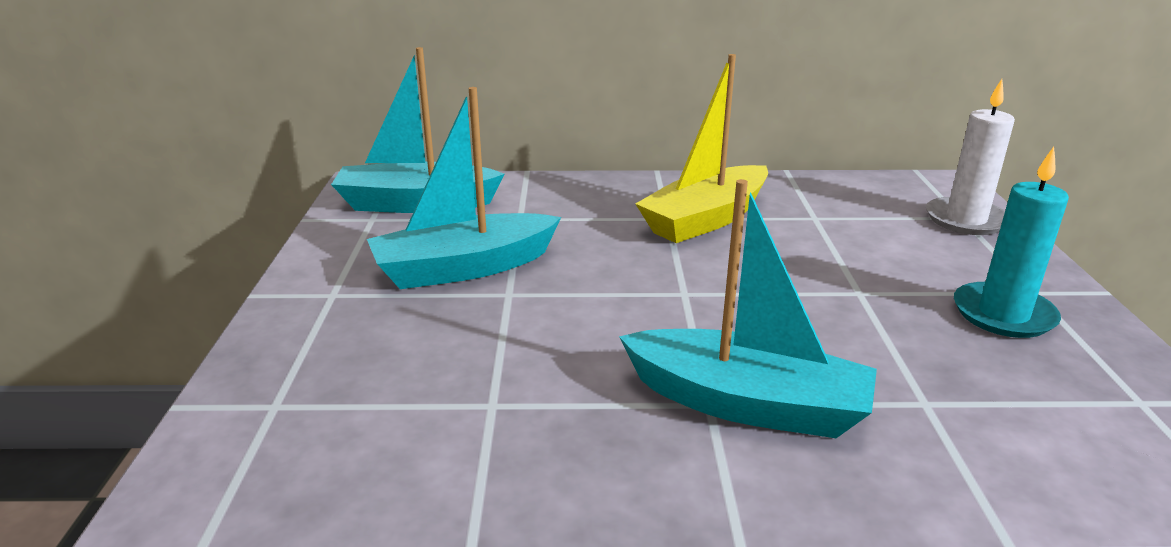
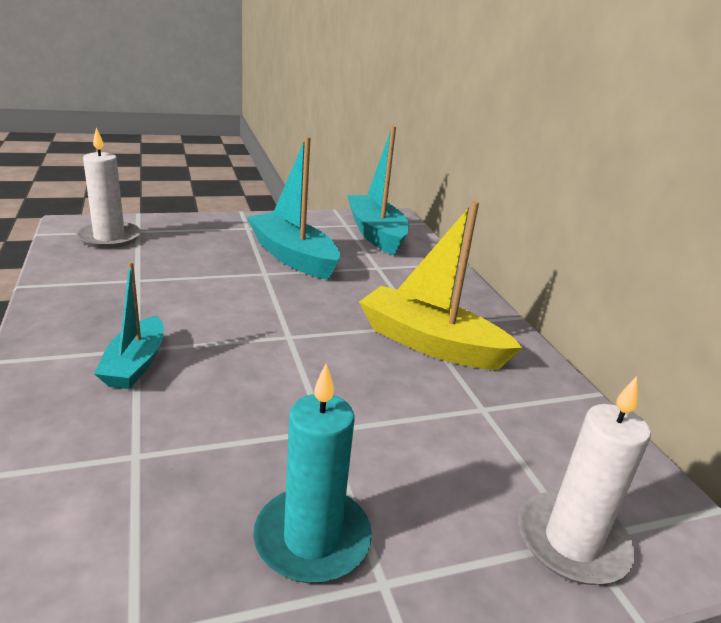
camera: 70 degrees right, 0 degrees up
(290, 439) = (109, 238): none -> white candle
(747, 404) = (135, 364): turquoise boat -> turquoise boat, size x0.61

